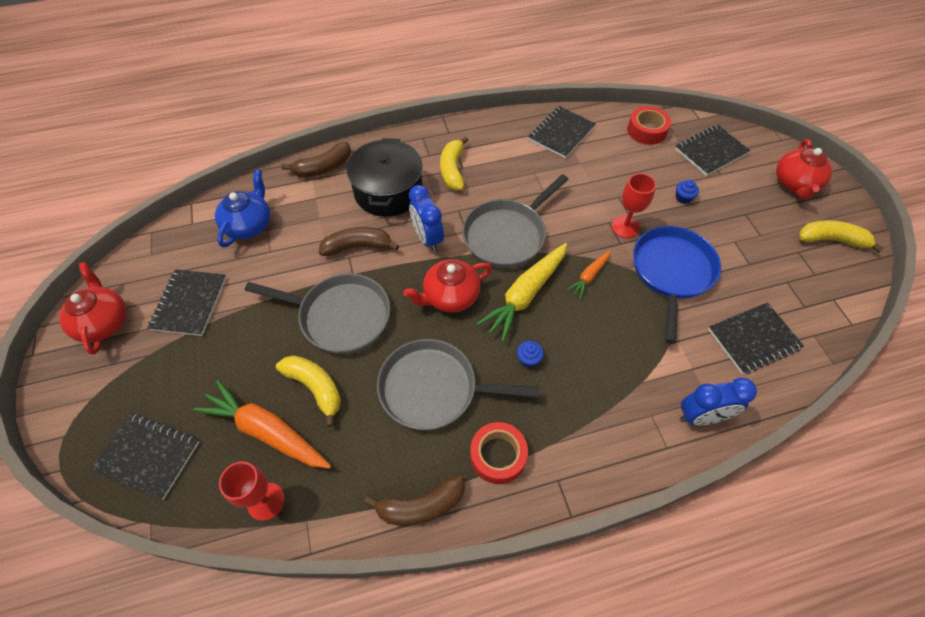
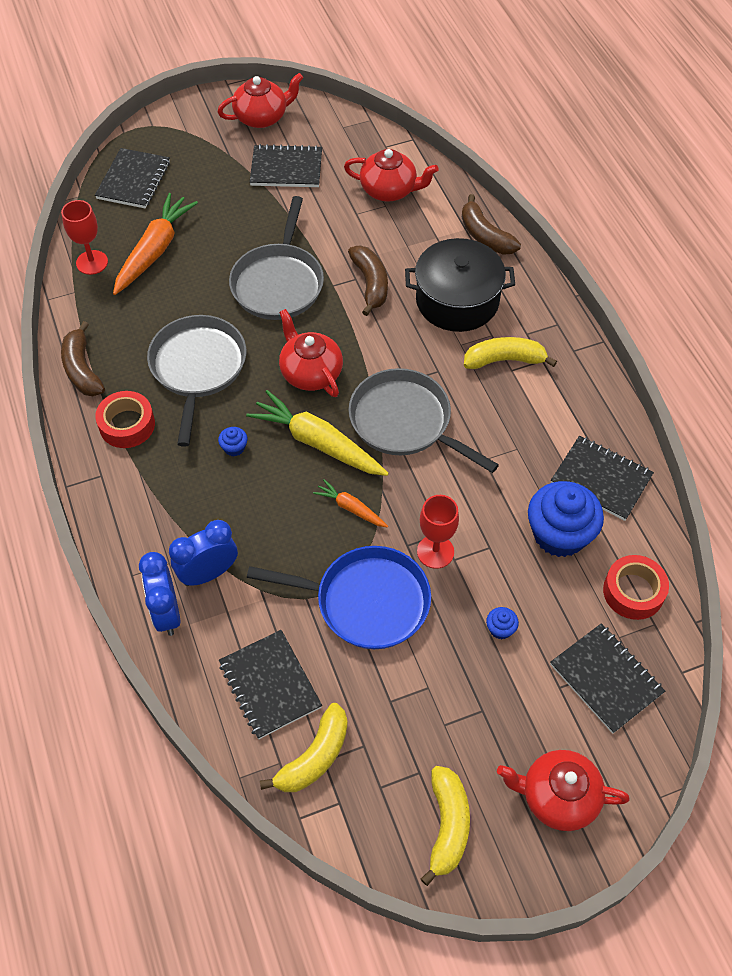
camera: 85 degrees right, 0 degrees up
(249, 225) = (389, 190): blue teapot -> red teapot
(315, 388) = (198, 277): yellow banana -> yellow banana (314, 757)
(427, 238) = (390, 345): blue clock -> blue clock (208, 573)
(606, 159) = (559, 534): none -> blue cupcake

